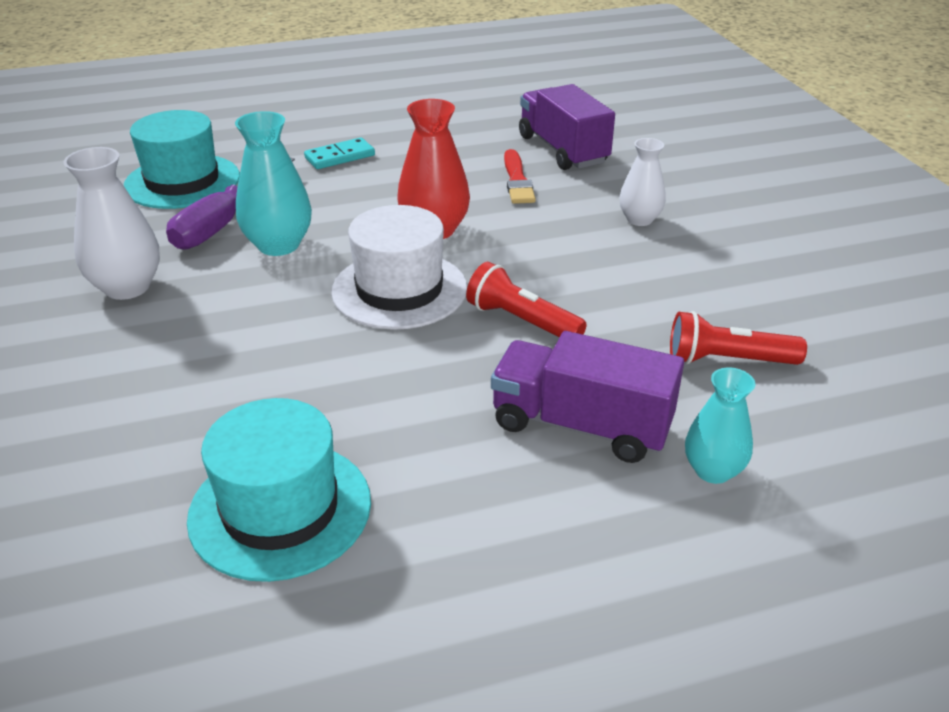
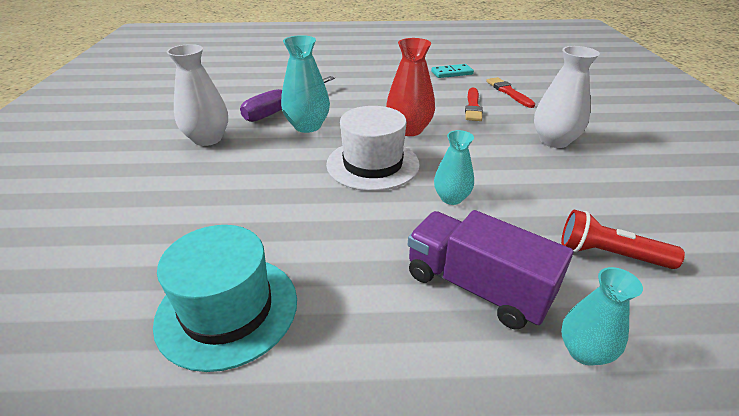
camera: 15 degrees right, 0 degrees up
(182, 181) = (268, 84): turquoise hat -> none
(340, 157) = (365, 81): turquoise domino -> turquoise domino (452, 73)
(522, 321) = (451, 198): red flashlight -> turquoise vase
(563, 150) = (508, 92): purple truck -> red brush
(639, 219) = (554, 141): white vase -> white vase, size x1.54

